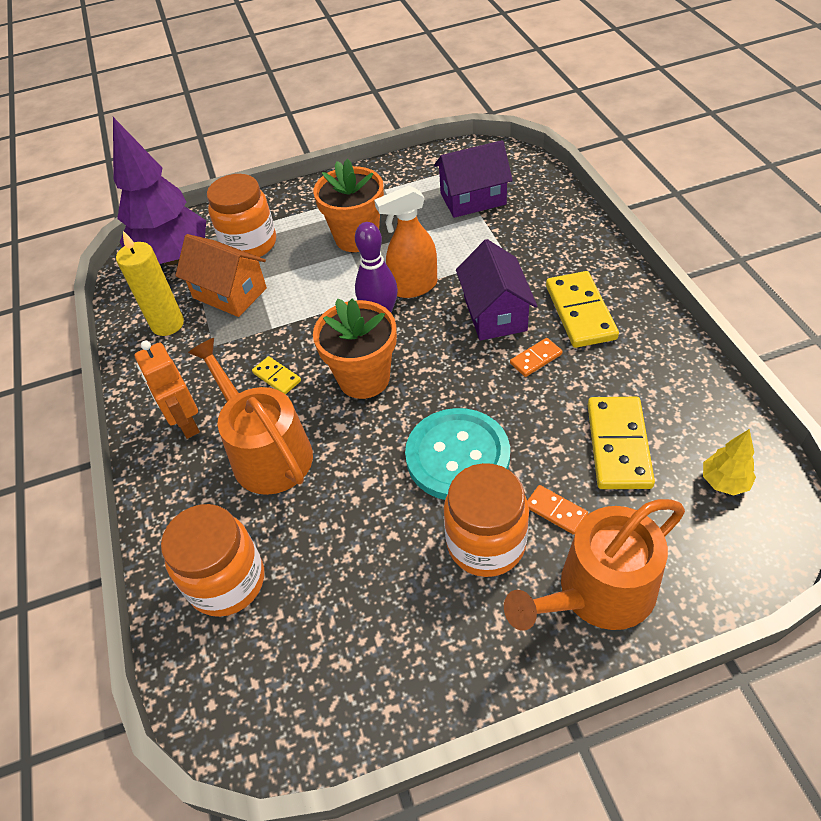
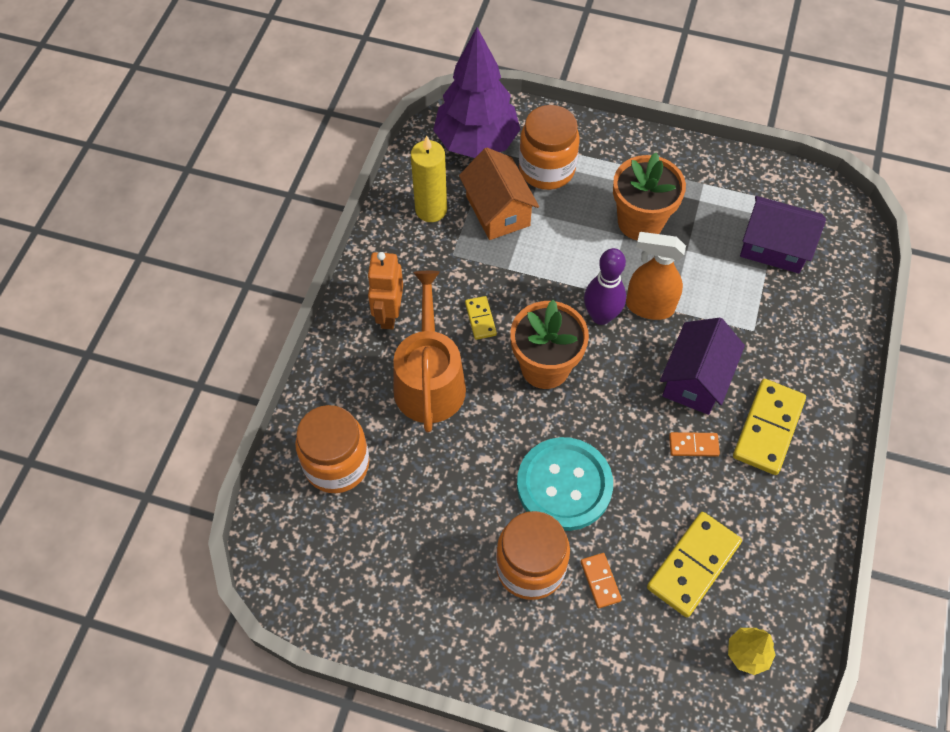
camera: 30 degrees right, 10 degrees up
(598, 592) = (578, 661): orange watering can -> none

